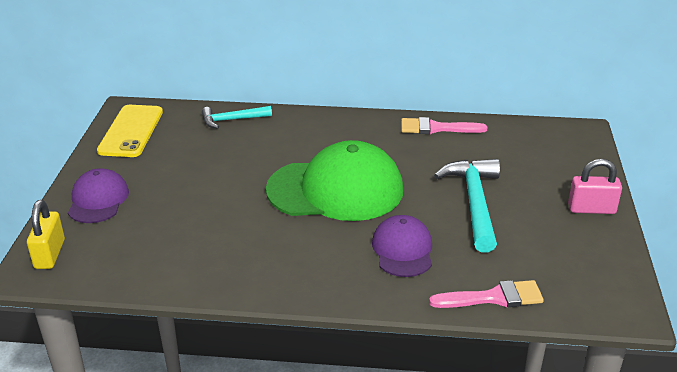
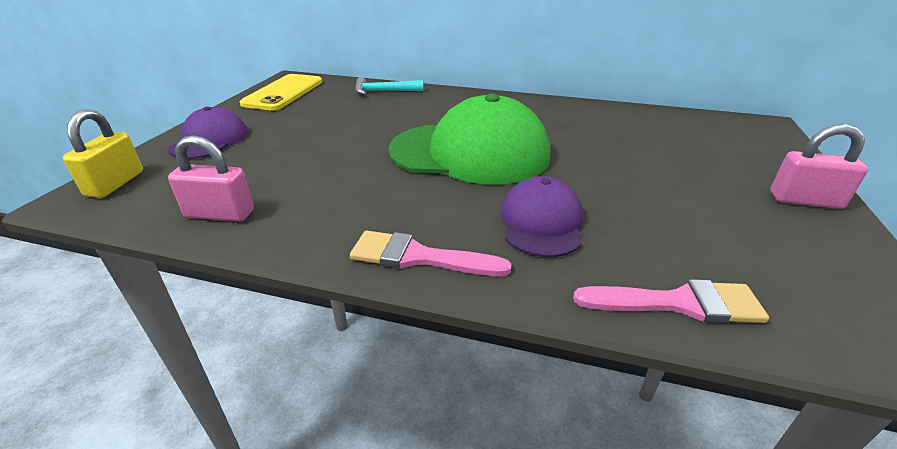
camera: 10 degrees right, 0 degrees up
(158, 271) = (220, 214): none -> pink padlock
(436, 128) = (593, 111): pink brush -> pink brush (419, 257)
(474, 203) = (640, 180): turquoise hammer -> none

